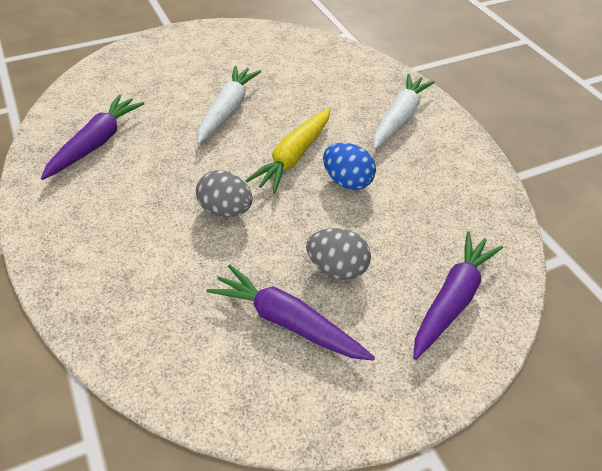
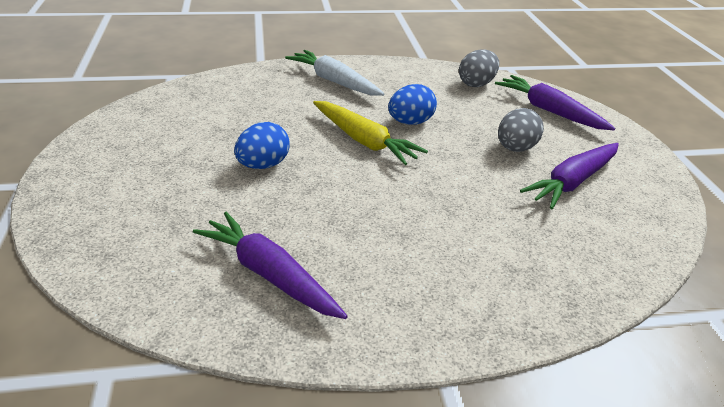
camera: 75 degrees left, 10 degrees down
(225, 210) = (430, 192): grey egg -> grey egg (476, 84)
(228, 110) = (263, 165): white carrot -> blue egg

